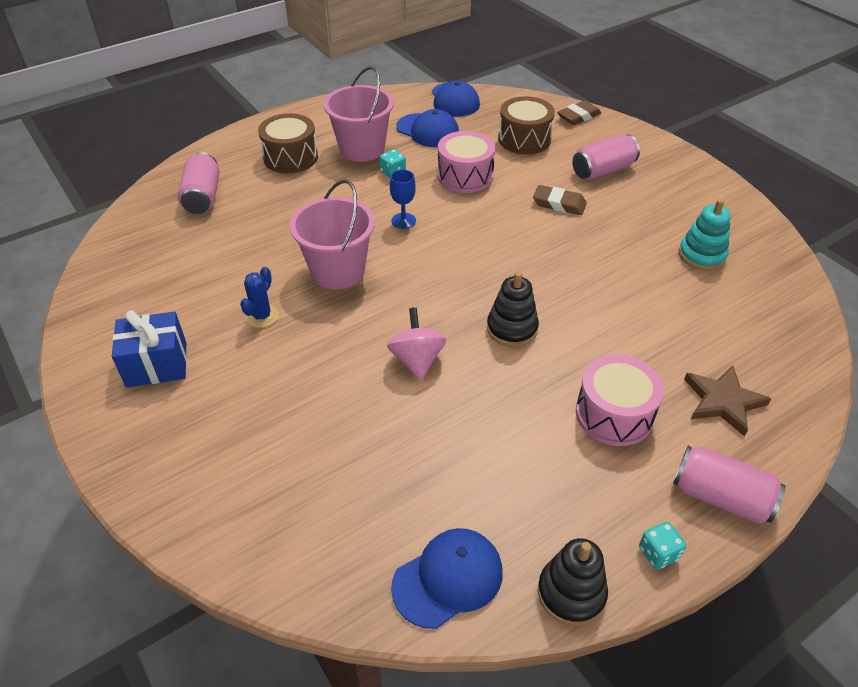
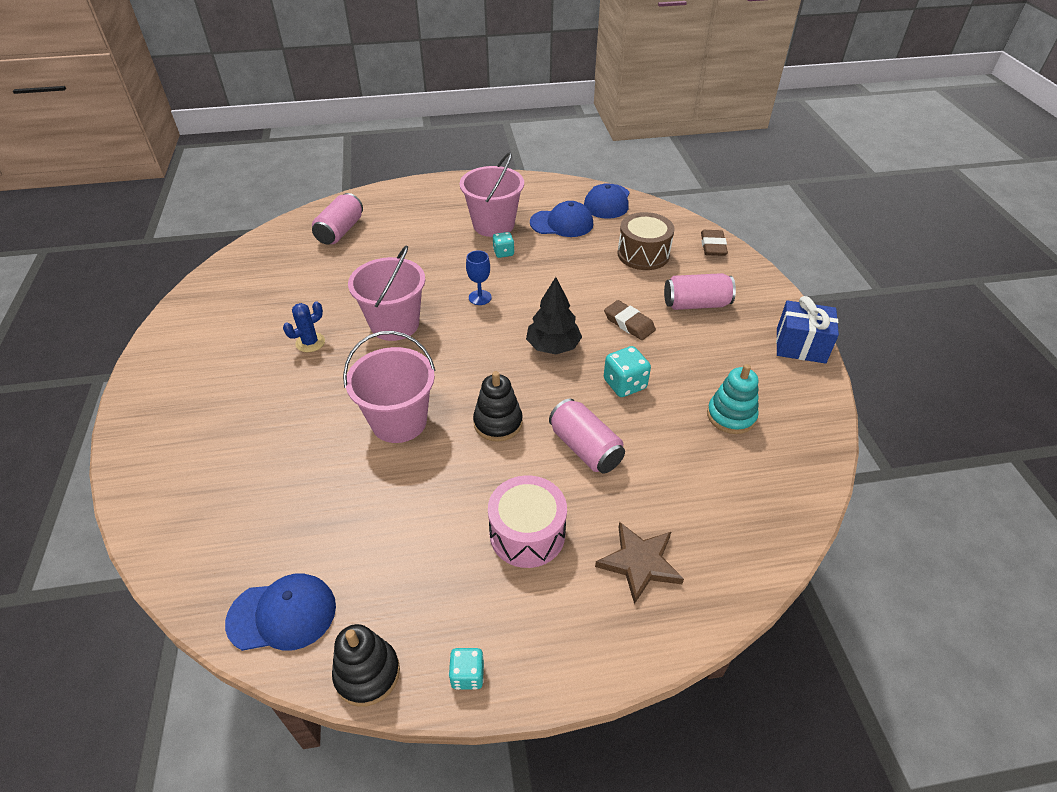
camera: 25 degrees right, 0 degrees up
(157, 364) = (210, 355): blue gift -> blue gift (800, 346)
(290, 157) = (430, 217): brown drum -> none
(417, 360) = (399, 421): pink spinning top -> pink bucket
(428, 131) = (562, 223): blue cap -> blue cap turned 60 degrees counterclockwise
(465, 176) = (563, 273): pink drum -> none
(508, 244) = (553, 346): none -> black tree
(578, 116) = (712, 246): brown eraser -> brown eraser turned 75 degrees counterclockwise
(596, 257) = (624, 384): none -> turquoise dice
(720, 497) = (565, 651): pink can -> pink can (585, 448)

